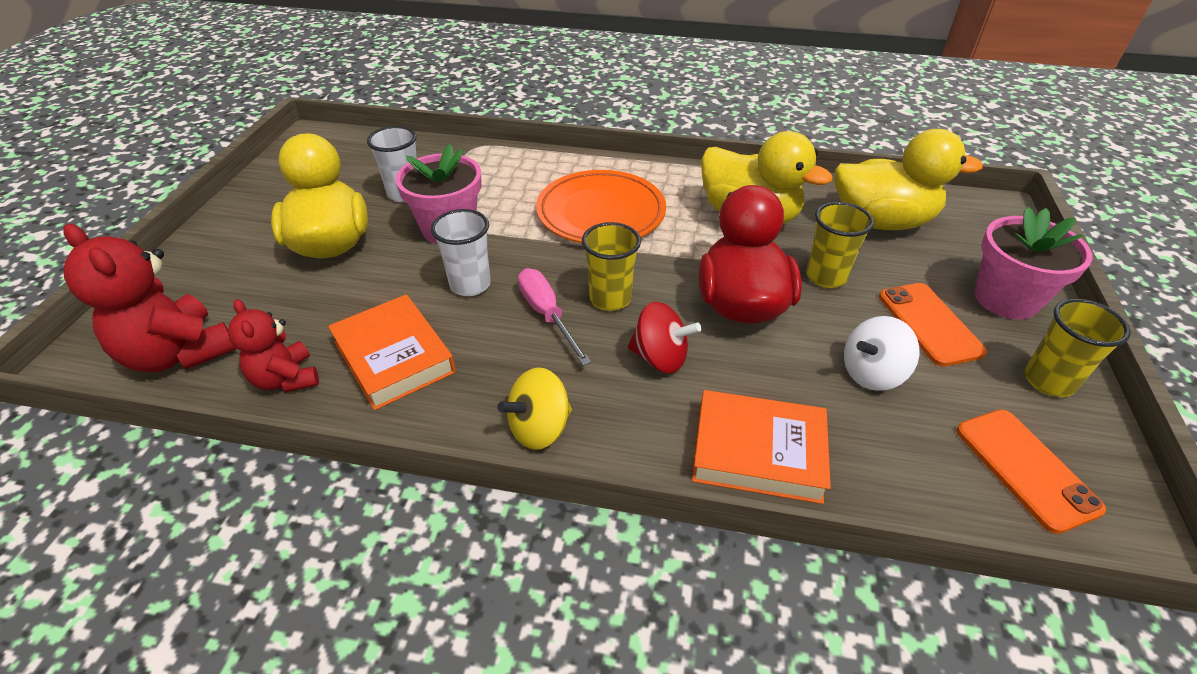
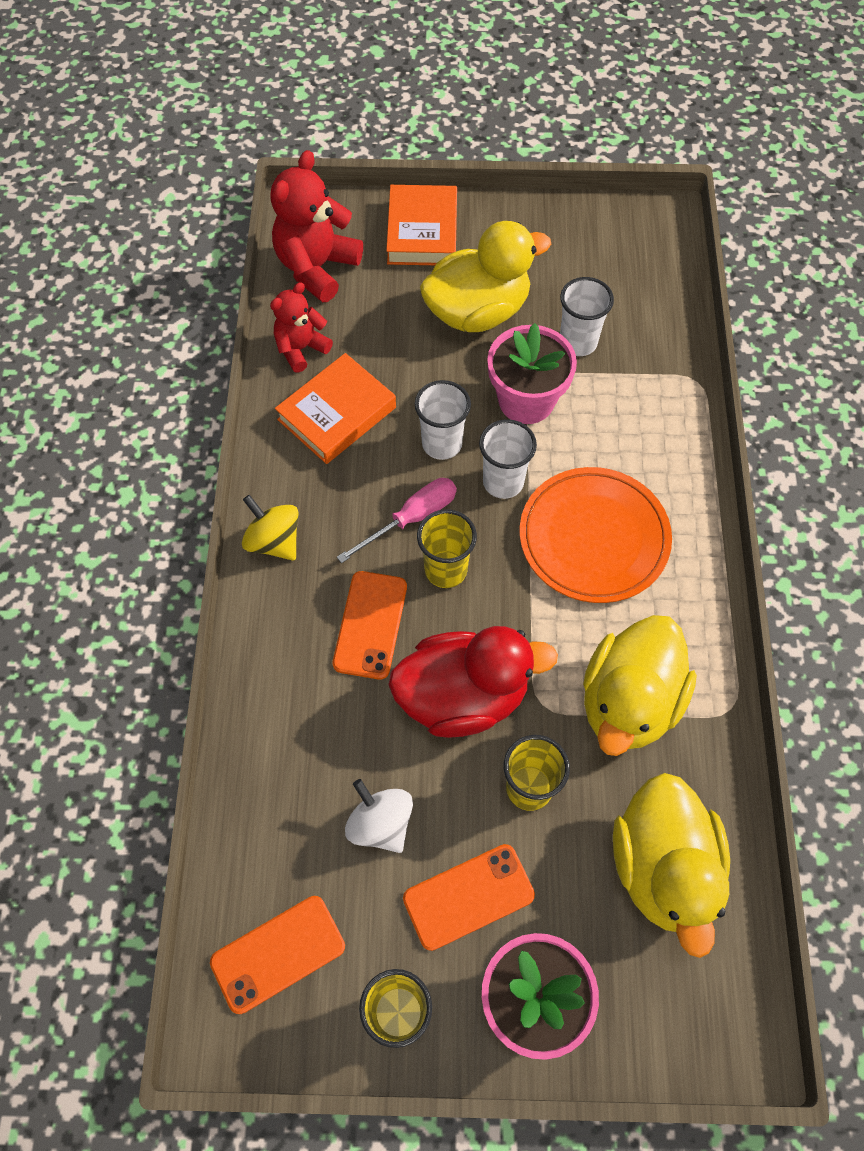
camera: 80 degrees right, 20 degrees up
(528, 253) = (503, 482): none -> white cup
(660, 358) = (370, 625): red spinning top -> orange phone
(758, 452) = (270, 714): orange book -> orange book (422, 231)

